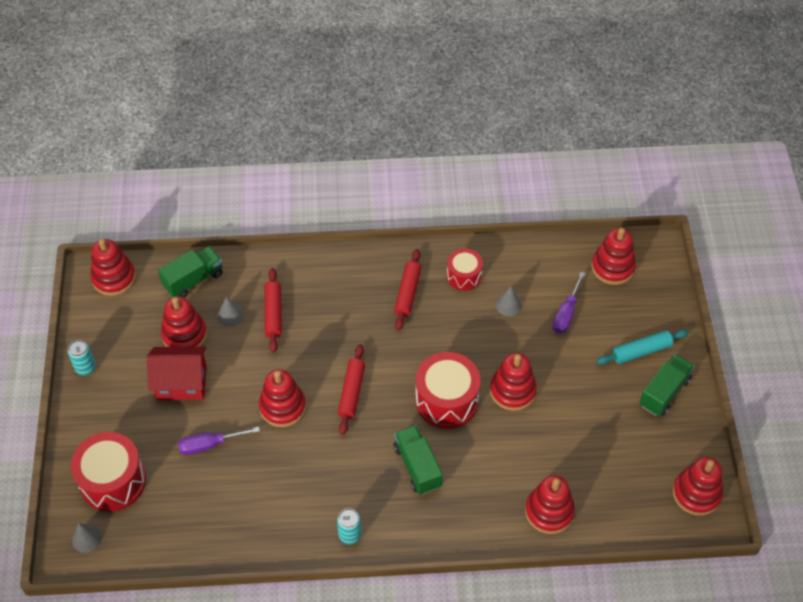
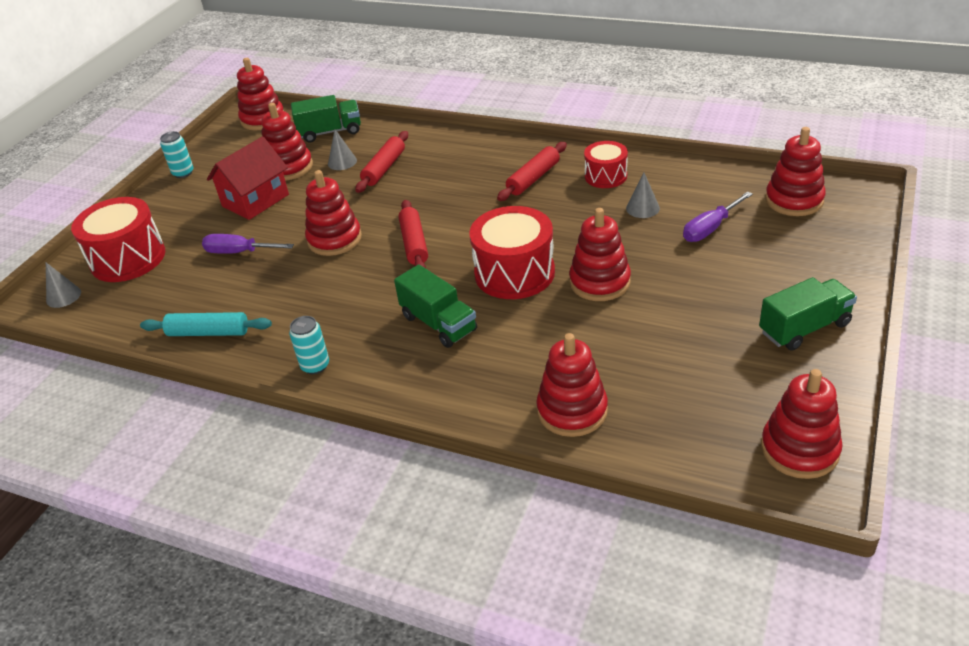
camera: 30 degrees right, 15 degrees down
(181, 383) = (255, 200): red house -> red house turned 75 degrees counterclockwise
(351, 392) = (414, 243): red rolling pin -> red rolling pin turned 45 degrees counterclockwise
(417, 466) = (438, 323): green truck -> green truck turned 135 degrees clockwise
(641, 351) = (792, 281): turquoise rolling pin -> turquoise rolling pin (208, 332)

